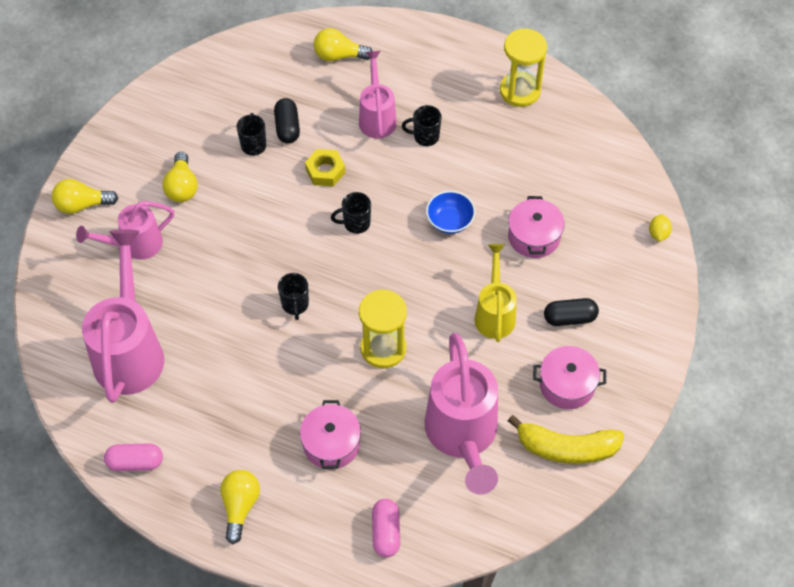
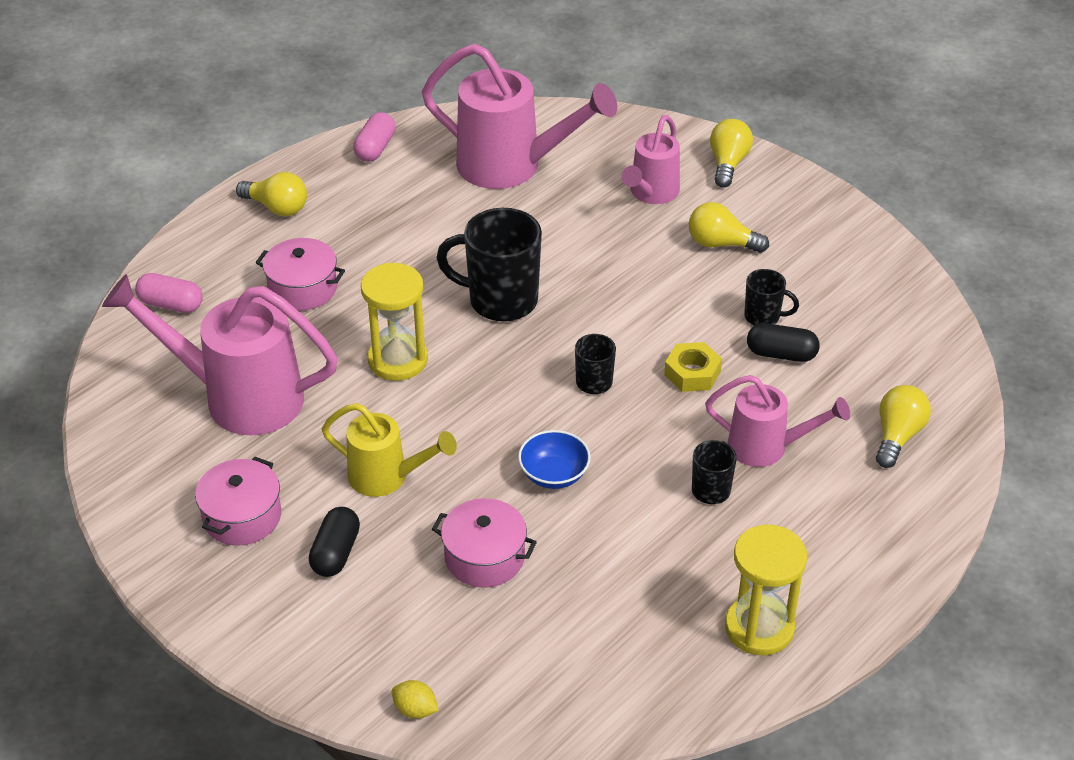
camera: 110 degrees right, 15 degrees down
(135, 245) = (651, 193): pink watering can -> pink watering can turned 150 degrees counterclockwise
(295, 305) = (500, 300): black mug -> black mug, size x1.94
(566, 448) = (160, 487): yellow banana -> none

